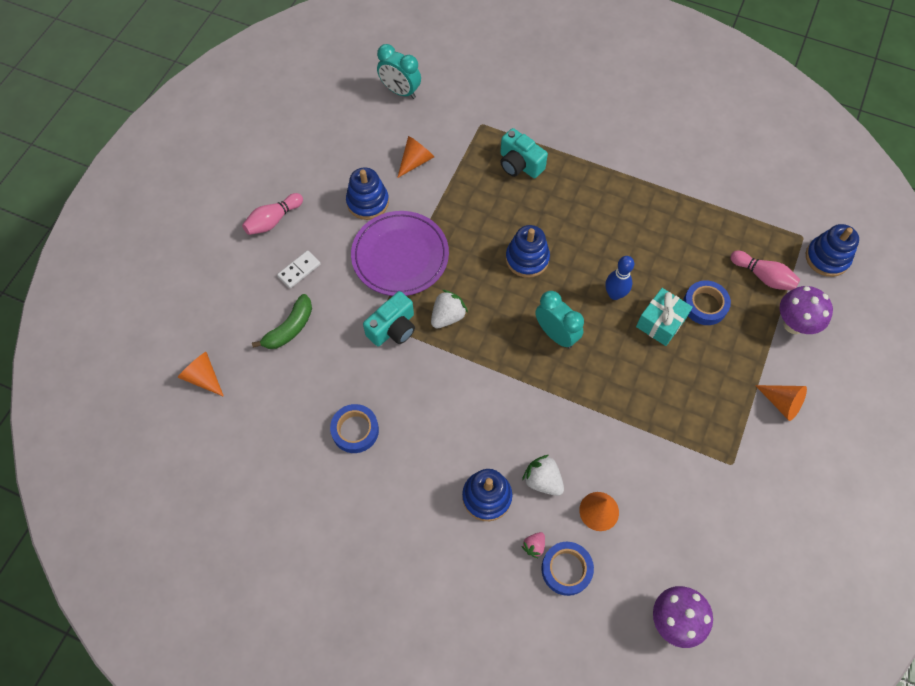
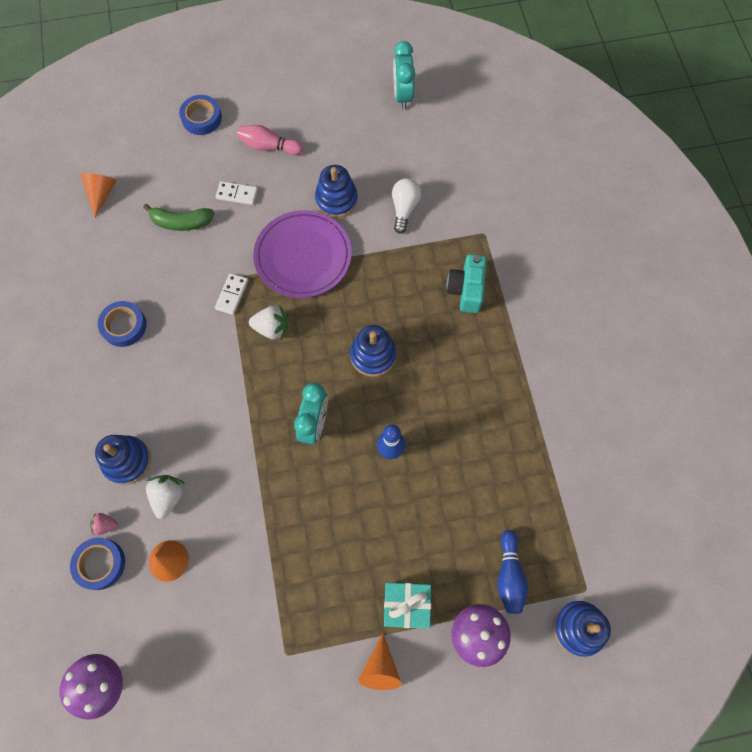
camera: 55 degrees right, 5 degrees up
(393, 328) = (232, 295): turquoise camera -> white domino
(400, 91) = (466, 151): turquoise clock -> turquoise clock (402, 96)
(415, 161) = (404, 208): orange cone -> white light bulb
(661, 322) = (389, 507): turquoise gift -> turquoise gift (406, 606)
(705, 305) = (436, 537): blue tape -> blue tape (202, 118)
(763, 276) = (509, 575): pink bowling pin -> blue bowling pin

